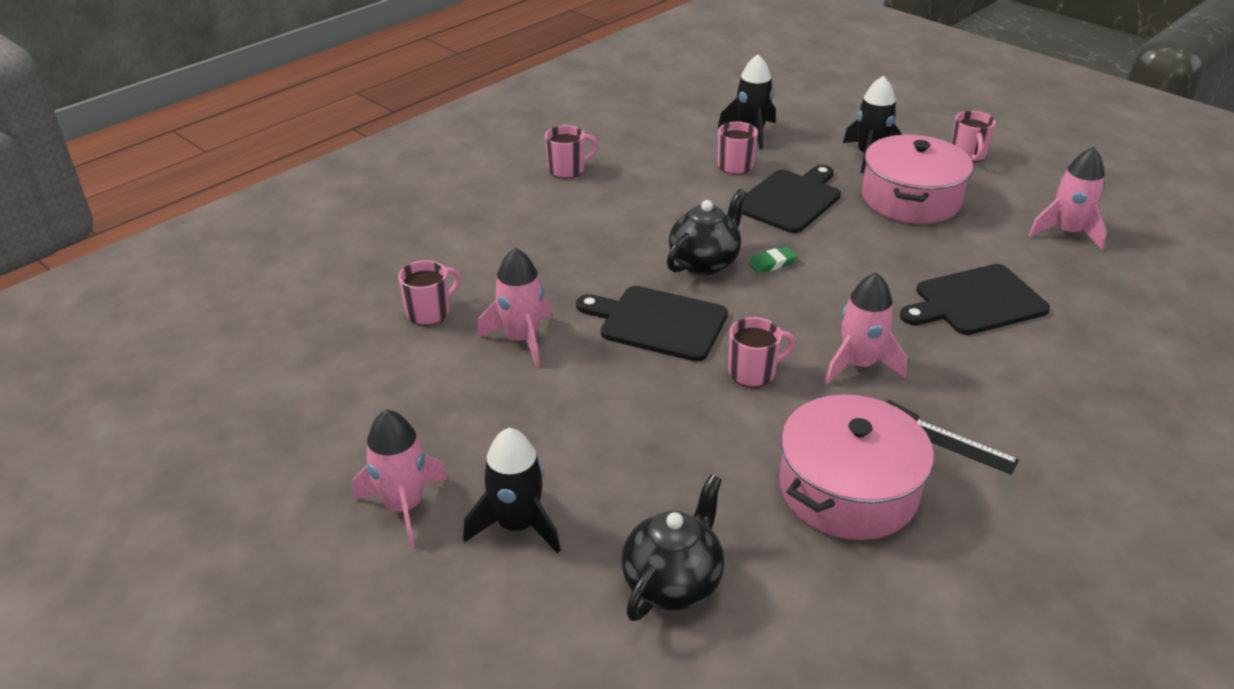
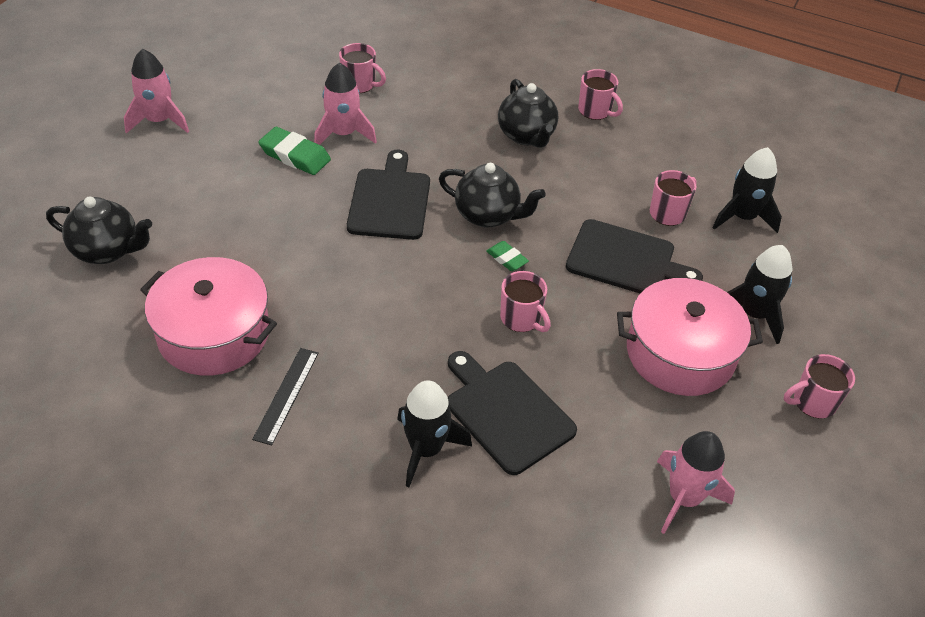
camera: 70 degrees right, 10 degrees up
(517, 525) = (150, 171): black rocket -> black rocket (426, 449)
(545, 384) = (295, 155): none -> green eraser
(587, 216) = (526, 136): none -> black teapot
(753, 372) = (342, 264): pink mug -> pink mug (521, 319)
(858, 365) = (374, 329): pink rocket -> none

